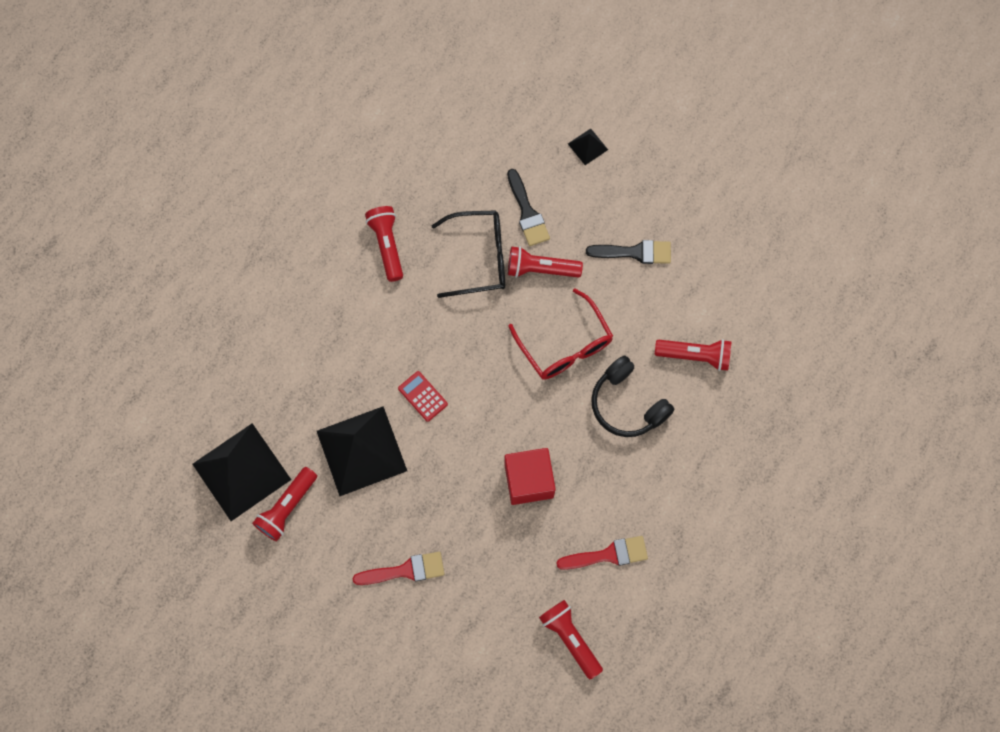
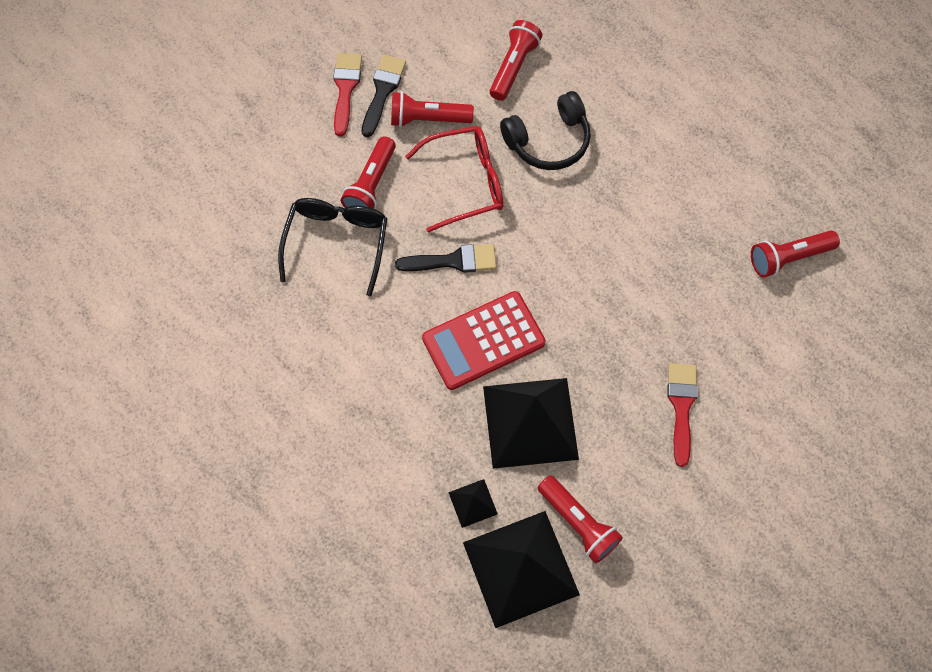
camera: 75 degrees left, 5 degrees down
(387, 245) = (288, 337): red flashlight -> red flashlight (427, 119)
(423, 396) = (483, 340): red calculator -> red calculator, size x1.98
(527, 212) = (300, 181): black brush -> black brush (453, 261)
(529, 480) = (608, 255): red cube -> none
(587, 146) = (245, 104): black pyramid -> black pyramid (473, 503)
(608, 554) = (706, 200): red brush -> red brush (345, 89)

